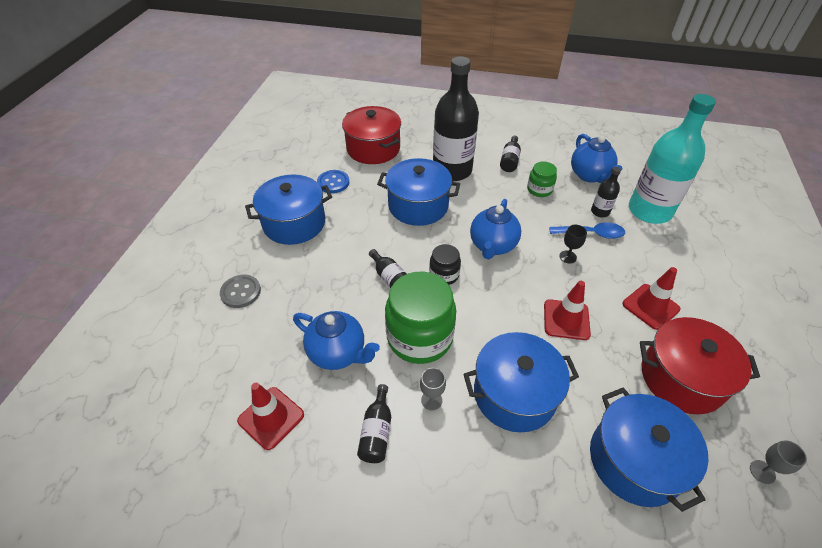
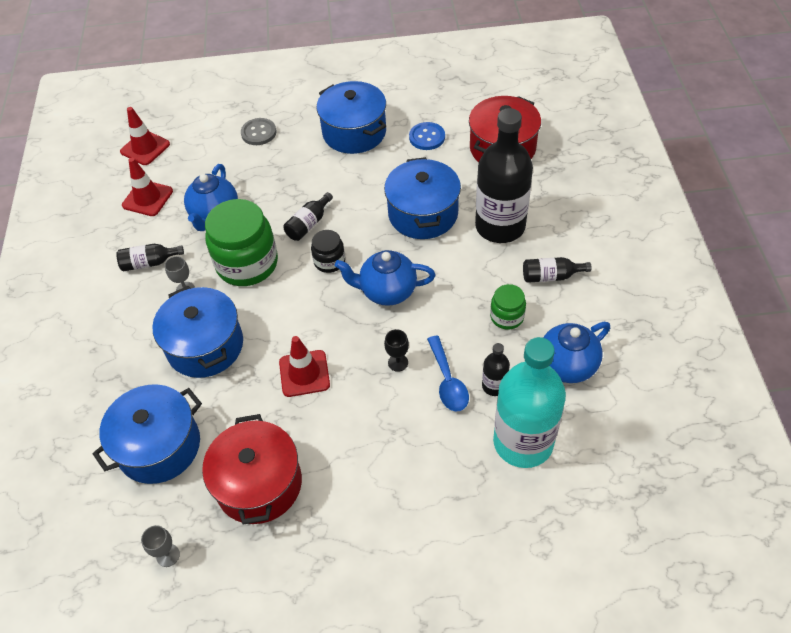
camera: 75 degrees right, 5 degrees up
(650, 306) = (349, 451): red traffic cone -> red traffic cone (145, 148)

